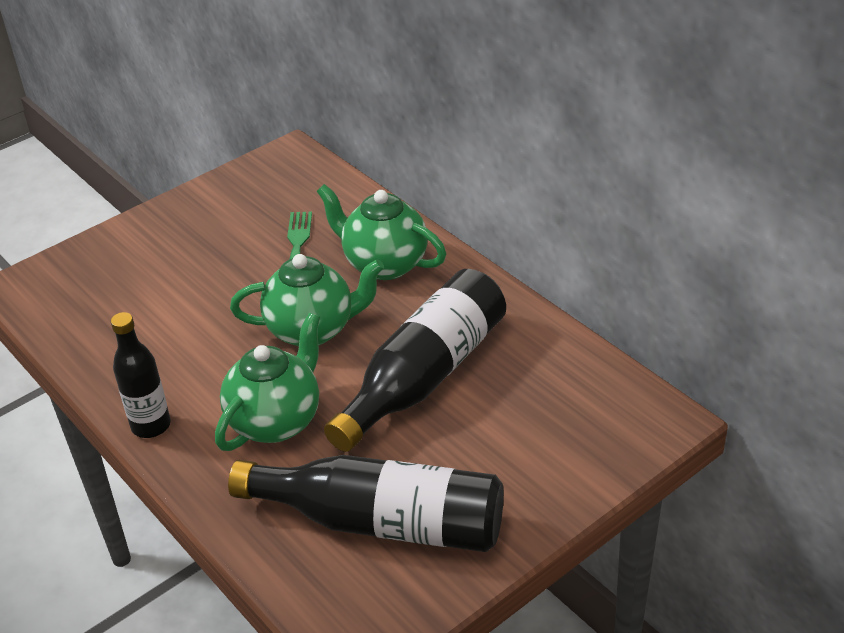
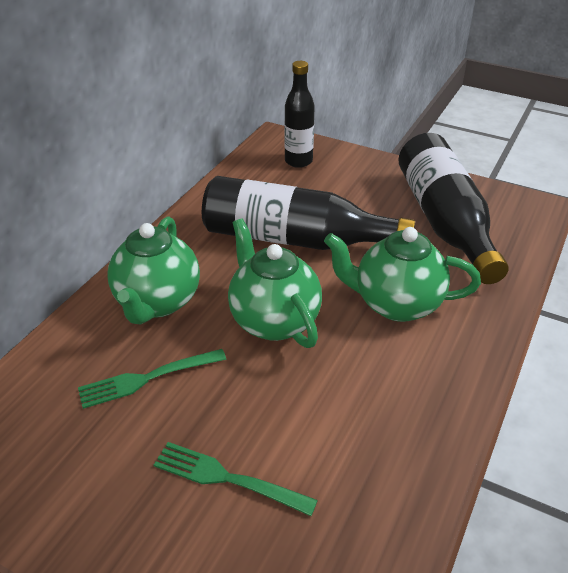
camera: 115 degrees left, 0 degrees up
(151, 425) = (461, 386): black bottle -> black bottle (298, 161)
(177, 271) = (227, 478): none -> green fork

